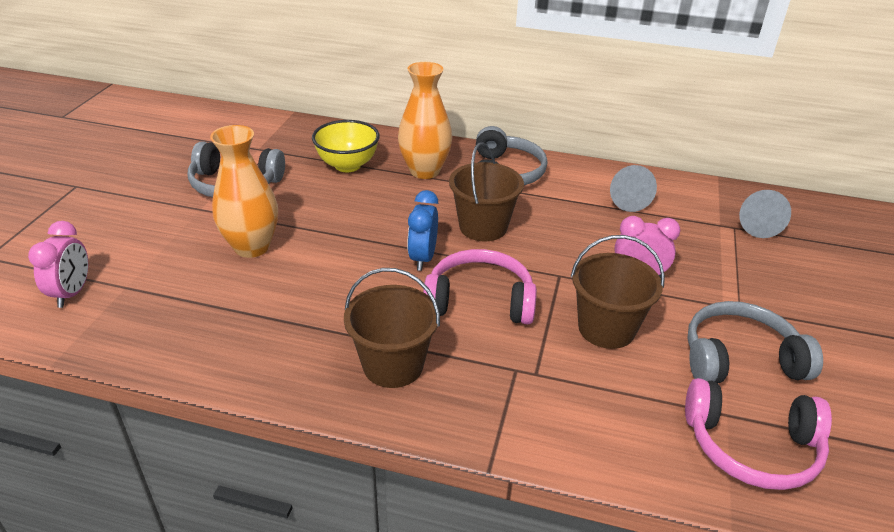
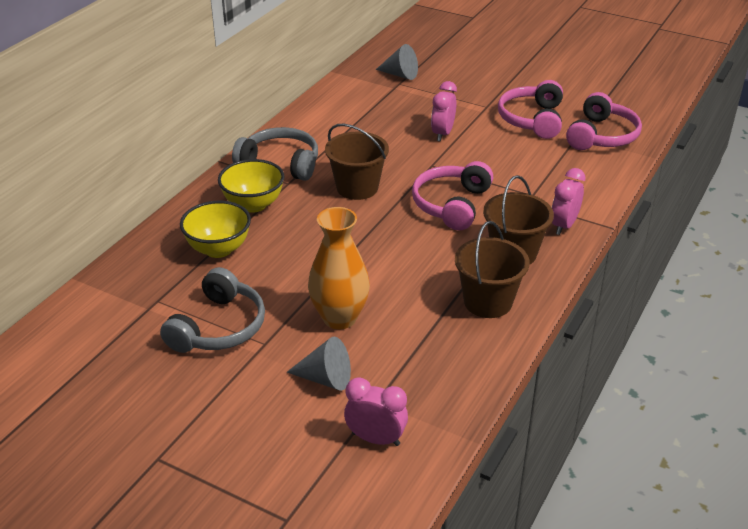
camera: 75 degrees left, 0 degrees up
(423, 258) = (390, 223): blue clock -> none
(424, 171) = (253, 205): orange vase -> yellow bowl
(473, 412) = (563, 225): none -> pink clock
(606, 328) = (494, 159): brown bucket -> brown bucket (488, 302)
(627, 200) = (347, 116): grey cone -> grey cone (325, 378)
(739, 358) = (532, 119): grey headphones -> pink headphones

